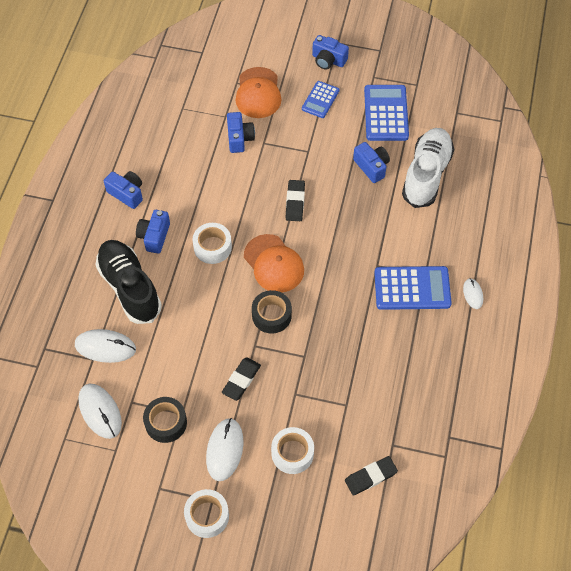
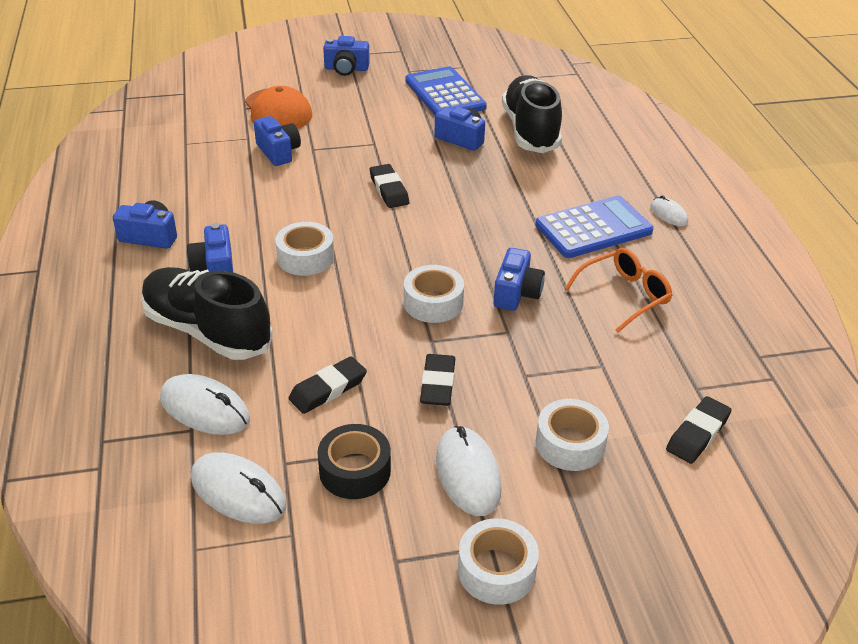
camera: 25 degrees left, 20 degrees down
(105, 347) = (205, 409): white mouse -> white mouse turned 45 degrees clockwise
(178, 359) = (328, 389): none -> black eraser
(271, 315) = (433, 303): black tape -> white tape
(274, 264) = (401, 252): orange cap -> none
(320, 100) = (359, 100): blue calculator -> none
(327, 327) = (516, 293): none -> blue camera
(395, 355) = (624, 295): none -> orange glasses
(426, 175) = (530, 130): white shoe -> black shoe

